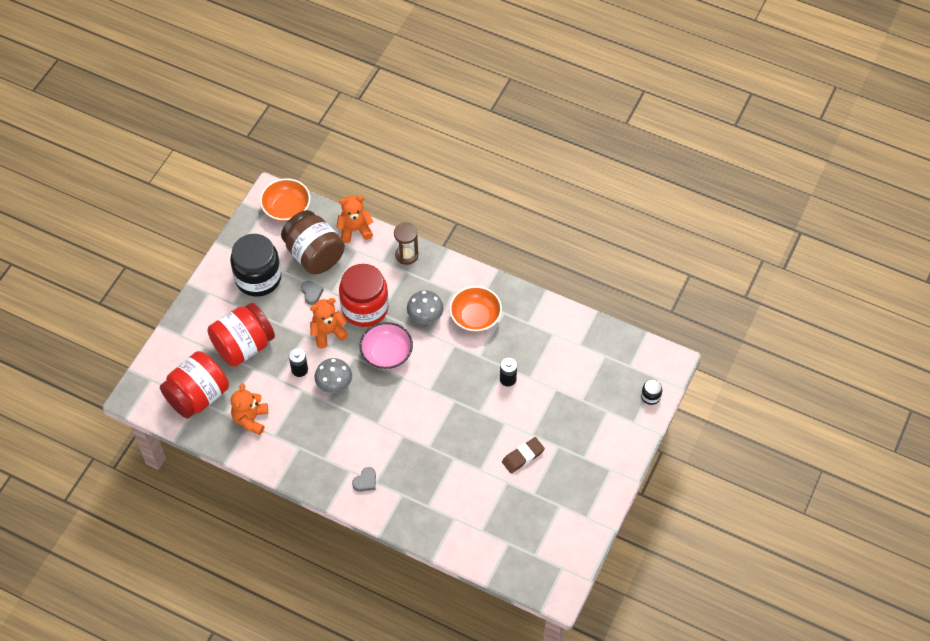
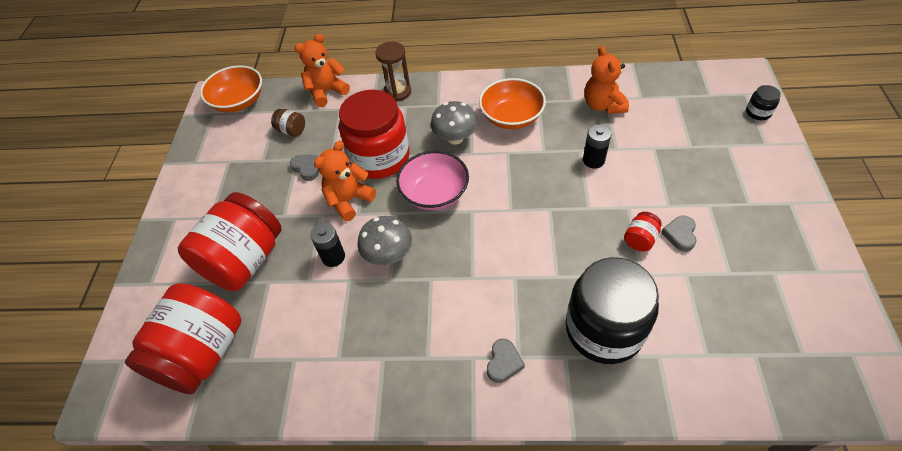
camera: 20 degrees left, 5 degrees down
(250, 419) = (294, 351): orange teddy bear -> orange teddy bear (603, 105)
(258, 278) = (233, 178): black jar -> black jar (604, 329)
(314, 255) = (291, 130): brown jar -> brown jar, size x0.40
(496, 448) = (640, 239): none -> red jar
(523, 457) = (680, 235): brown eraser -> grey heart

